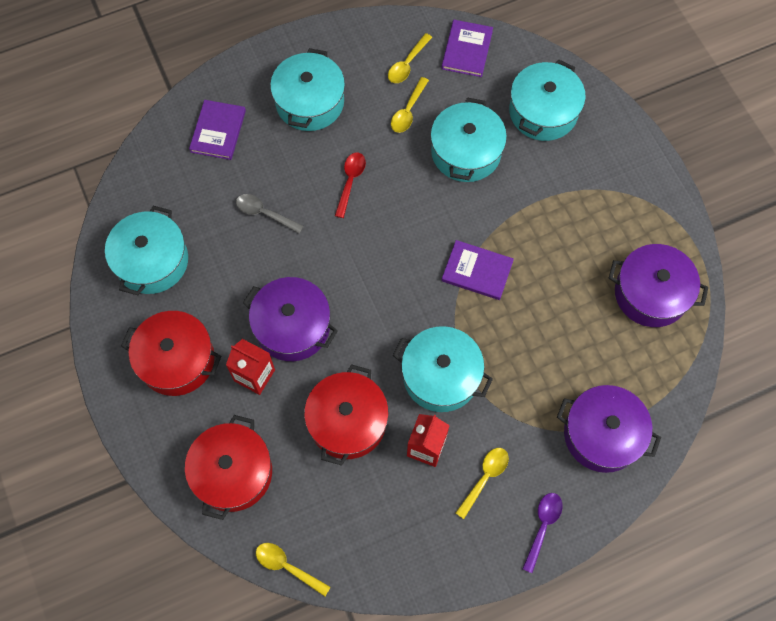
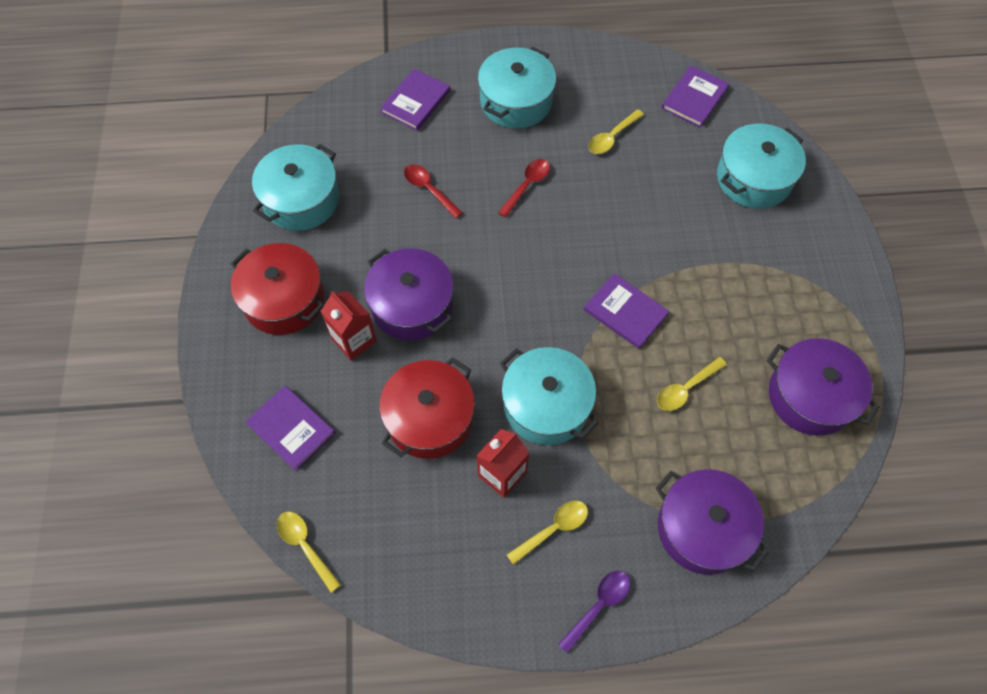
camera: 20 degrees right, 5 degrees down
(233, 472) = (291, 429): red pot -> purple book
(264, 213) = (429, 189): grey spoon -> red spoon
(407, 64) = (628, 94): yellow spoon -> yellow spoon (685, 389)
(466, 152) = (657, 193): turquoise pot -> none

